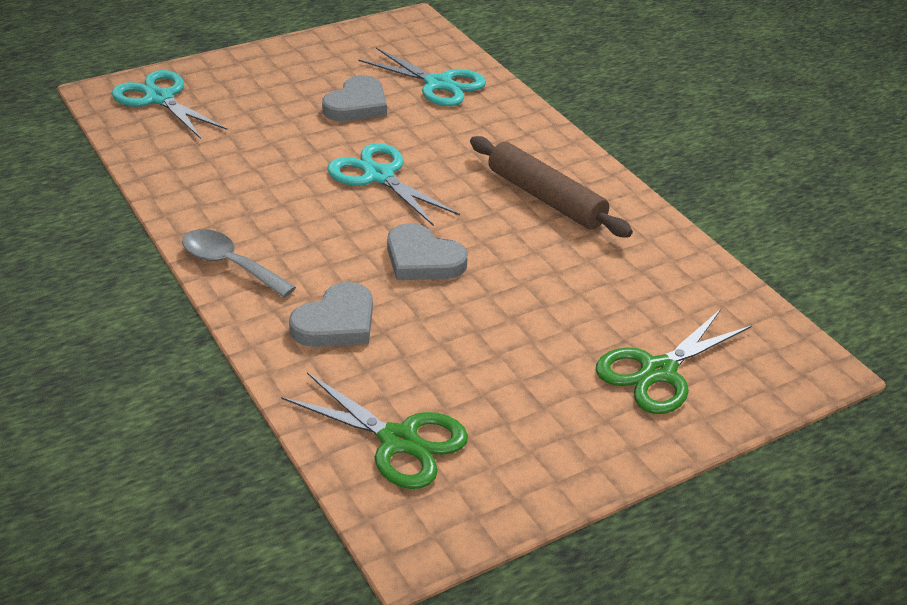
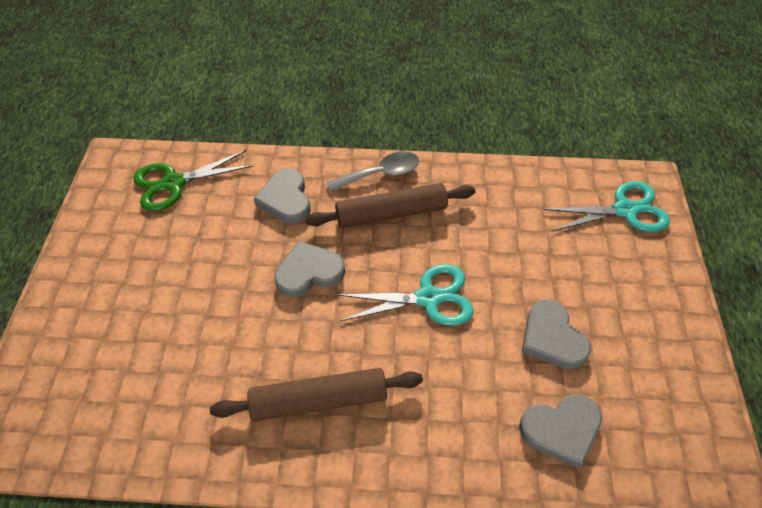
camera: 125 degrees right, 15 degrees up
(288, 234) = (391, 213): none -> brown rolling pin
(439, 84) = (561, 430): turquoise scissors -> grey heart
(658, 372) = (92, 338): green scissors -> none

